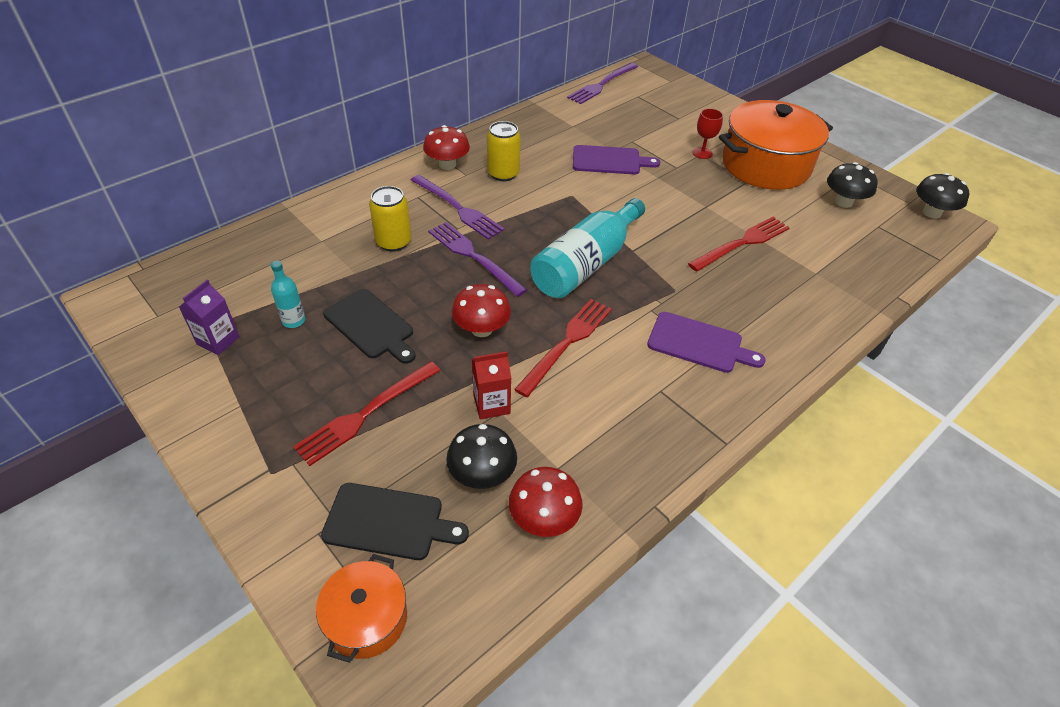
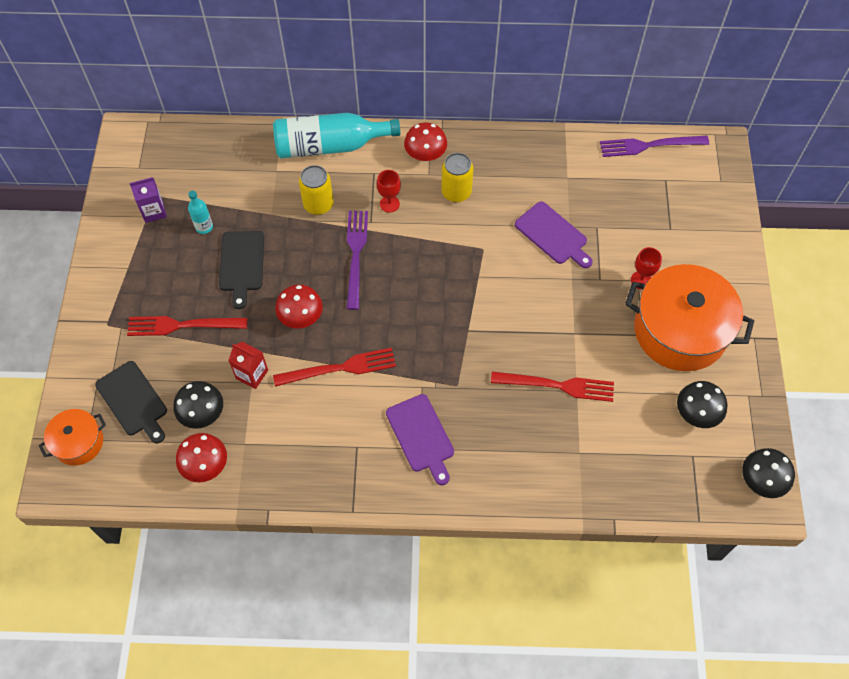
camera: 45 degrees right, 15 degrees up
(458, 208) = (389, 204): purple fork -> red goblet
(585, 264) = (422, 317): turquoise bottle -> turquoise bottle (329, 146)

